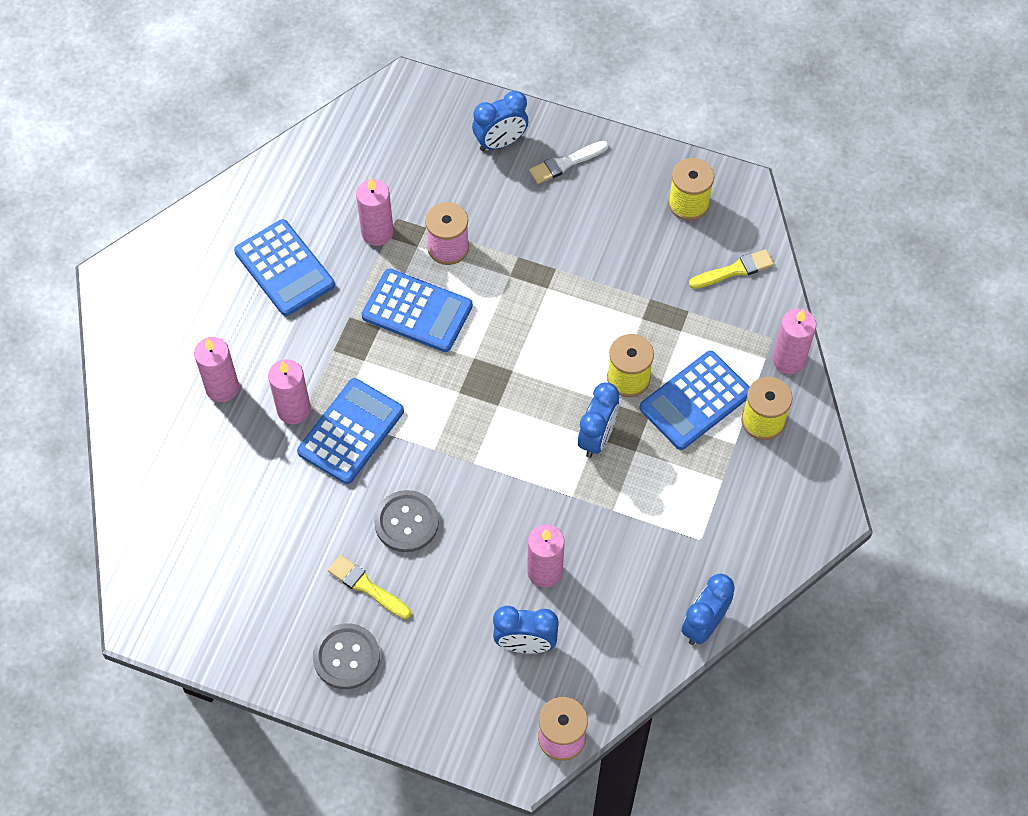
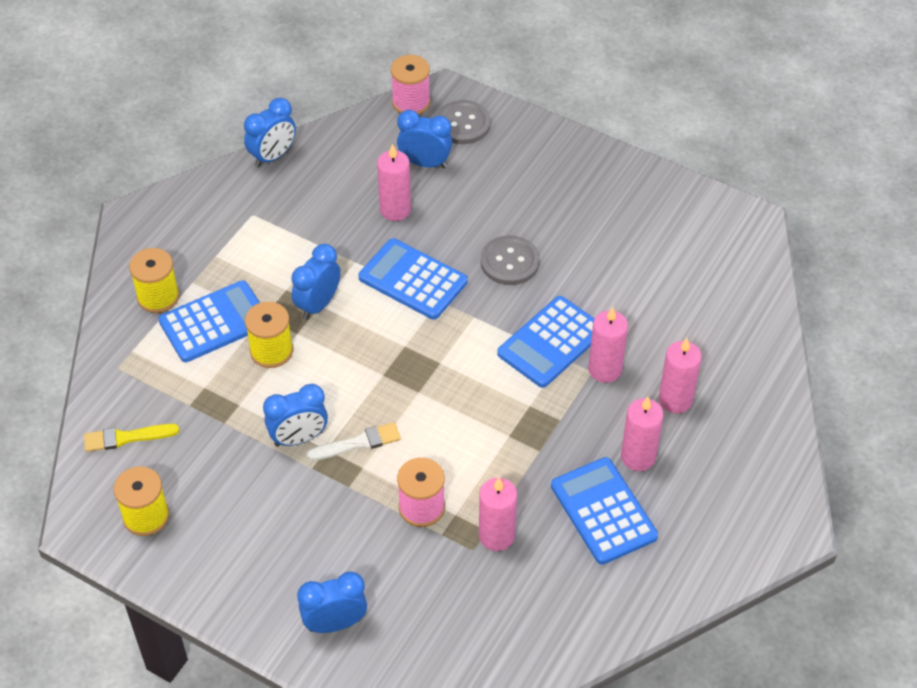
camera: 170 degrees left, 10 degrees down
(346, 657) = (576, 174): grey button -> grey button (463, 124)
(367, 587) = (552, 219): yellow brush -> none
(417, 311) = (467, 445): blue calculator -> blue calculator (413, 280)
(565, 163) = (266, 585): white brush -> white brush (358, 443)
(576, 294) = (298, 438): none -> blue clock
(788, 360) = (110, 345): pink candle -> pink candle (638, 457)

